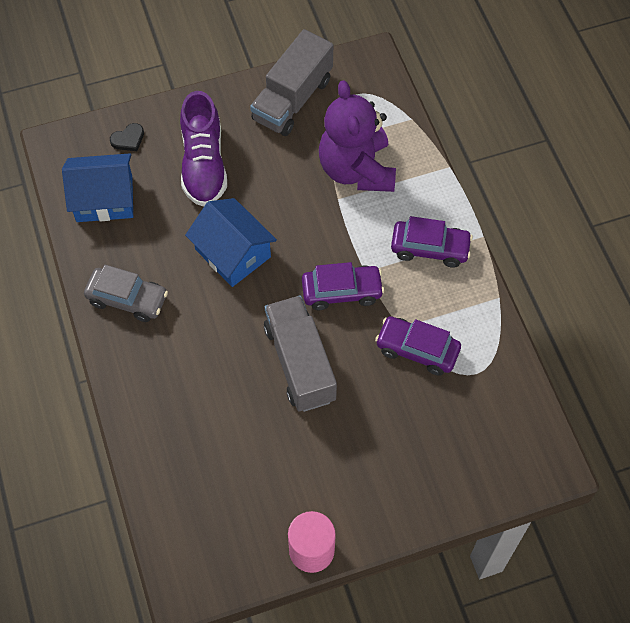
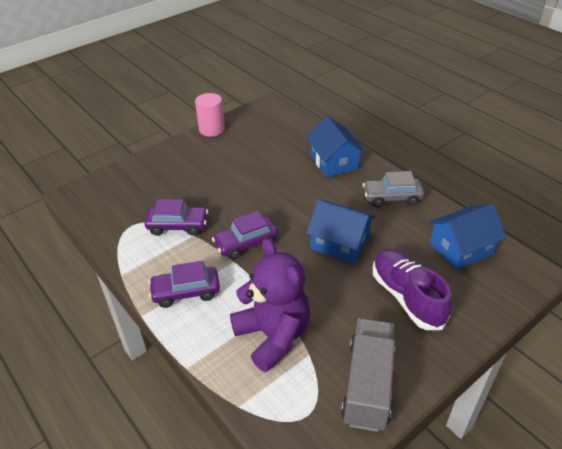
camera: 160 degrees right, 20 degrees down
(128, 139) = (484, 296): black heart -> none
(161, 395) = (334, 162): none -> blue house
(300, 363) = (256, 198): grey truck -> none

